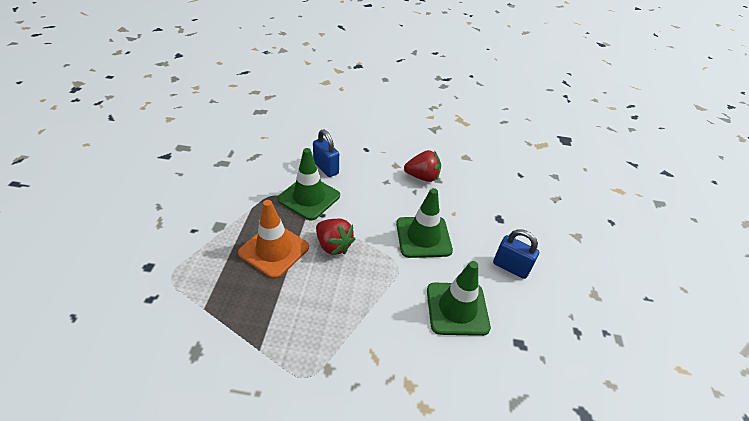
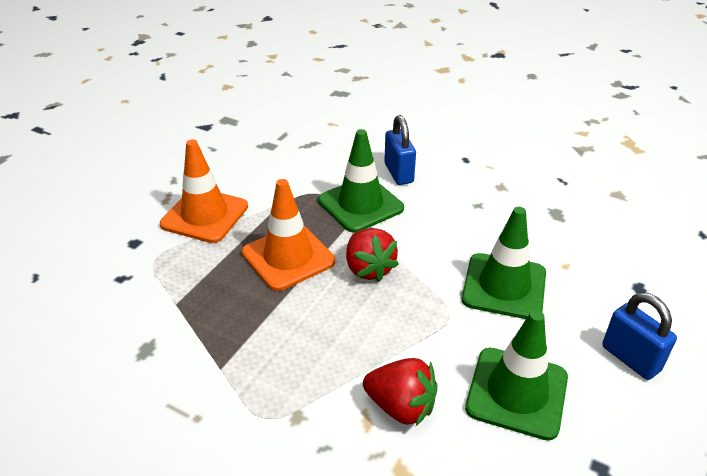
camera: 25 degrees right, 5 degrees down
(196, 231) = (205, 215): none -> orange traffic cone
(422, 177) = (536, 208): red strawberry -> red strawberry (401, 407)

